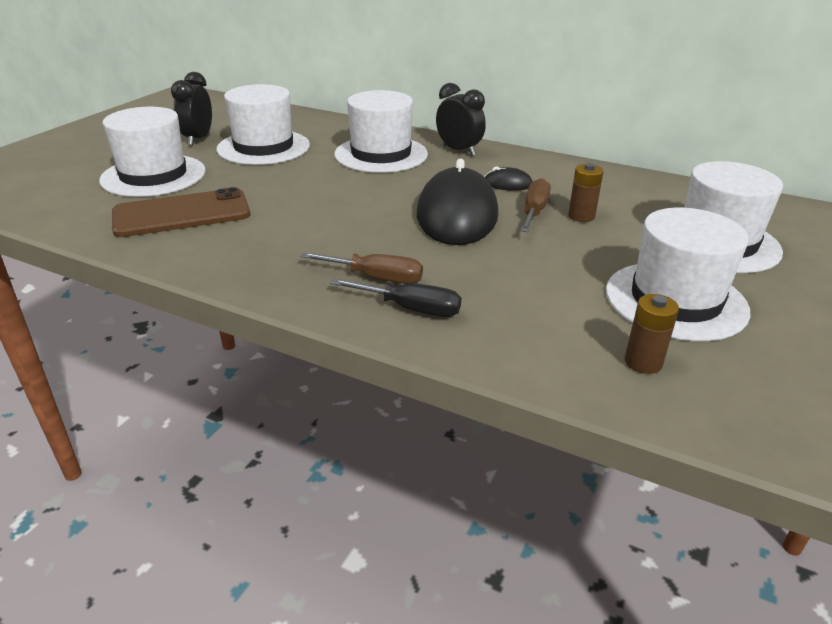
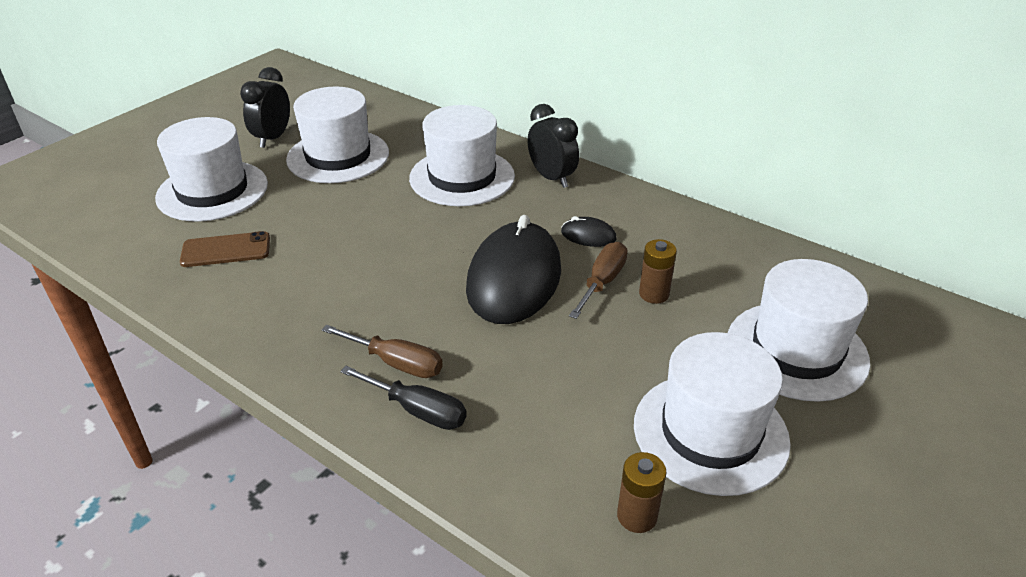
camera: 10 degrees right, 5 degrees up
(182, 214) = (226, 250): brown phone -> brown phone, size x0.62

